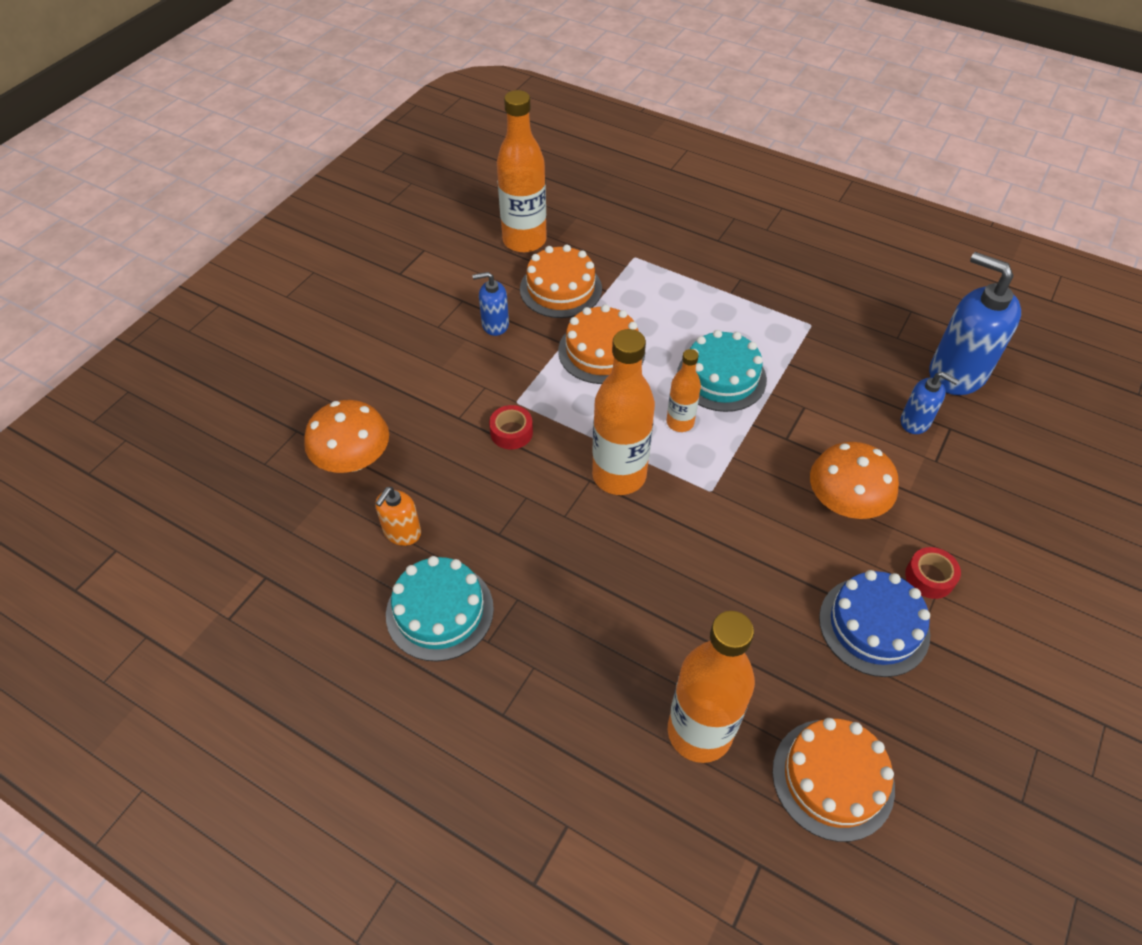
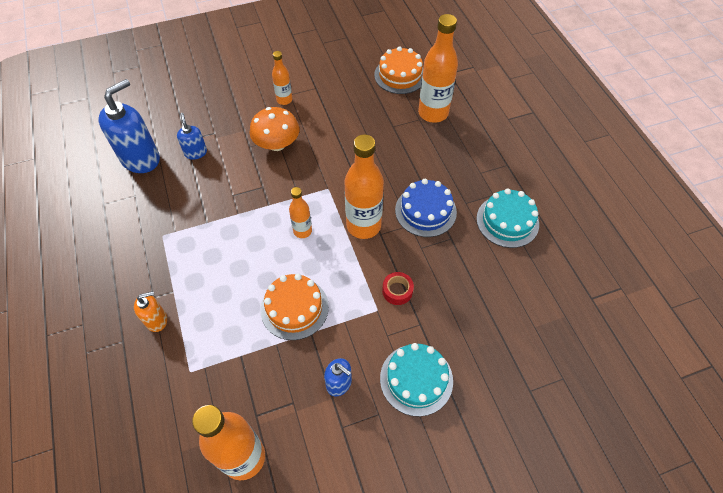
camera: 140 degrees left, 5 degrees up
(353, 459) = (503, 340): orange mushroom -> none
(402, 532) = (502, 273): orange soap dispenser -> orange soap dispenser (157, 320)
(560, 289) = (267, 381): orange cake -> none
(721, 377) = (250, 240): turquoise cake -> turquoise cake (416, 379)
(874, 626) = (328, 100): blue cake -> blue cake (425, 211)
(929, 577) = (284, 100): red tape -> orange bottle
(956, 373) = (141, 159): blue soap dispenser -> blue soap dispenser turned 135 degrees counterclockwise

